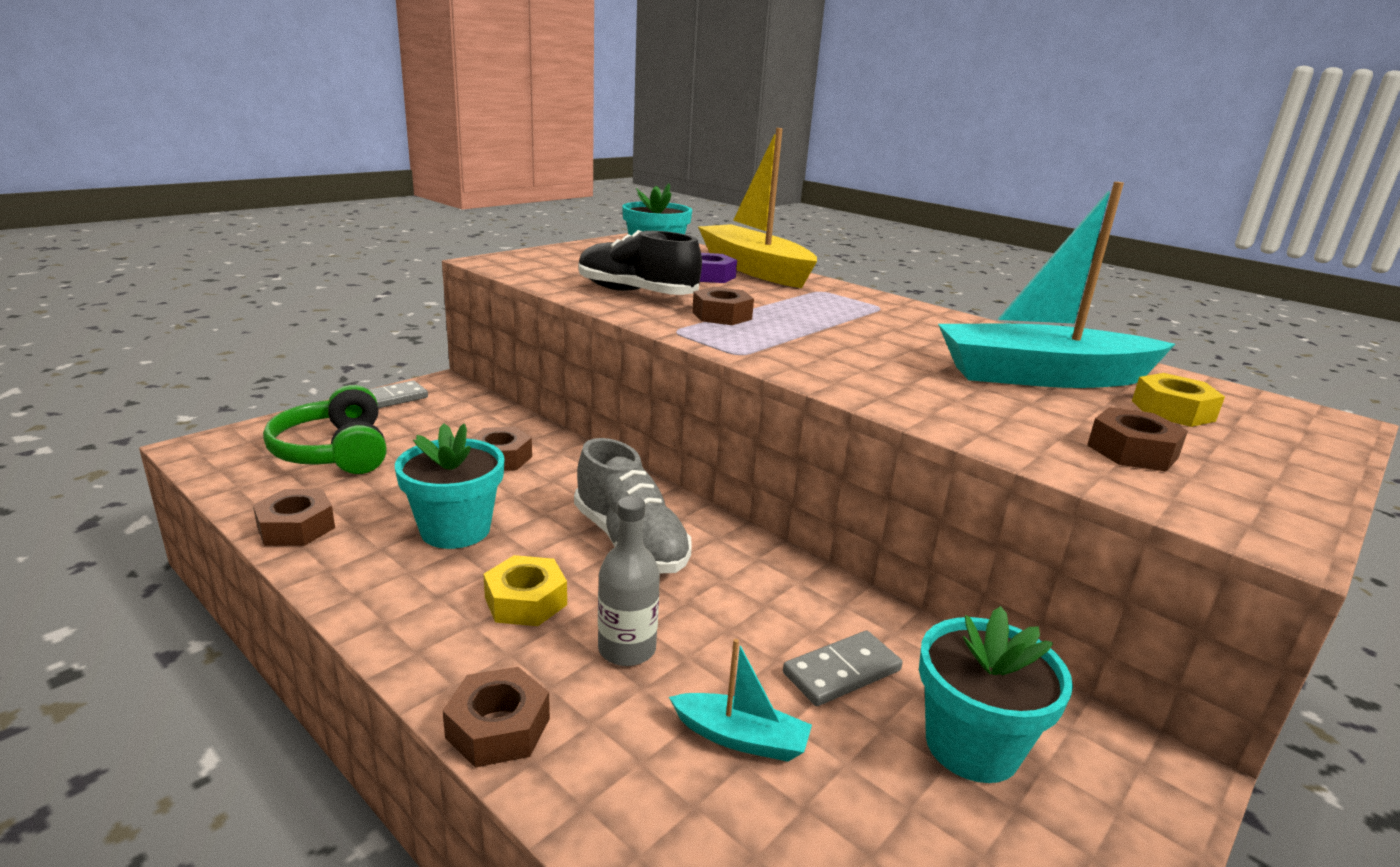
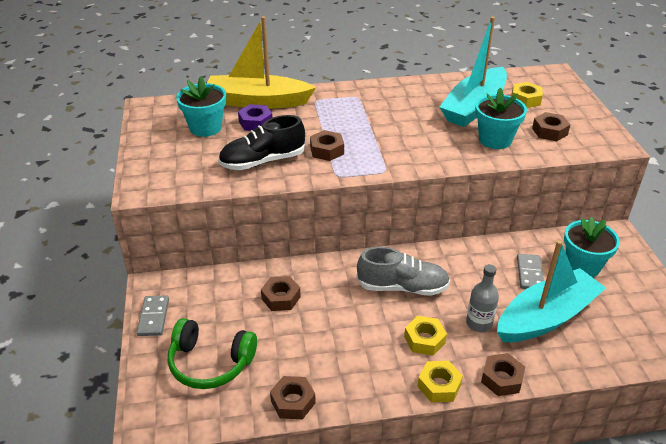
camera: 50 degrees left, 15 degrees up
(422, 652) = (439, 385): none -> yellow nut
(455, 530) = (345, 341): turquoise flower pot -> turquoise flower pot (495, 140)
(741, 738) = (546, 317): turquoise boat -> turquoise boat, size x2.31

